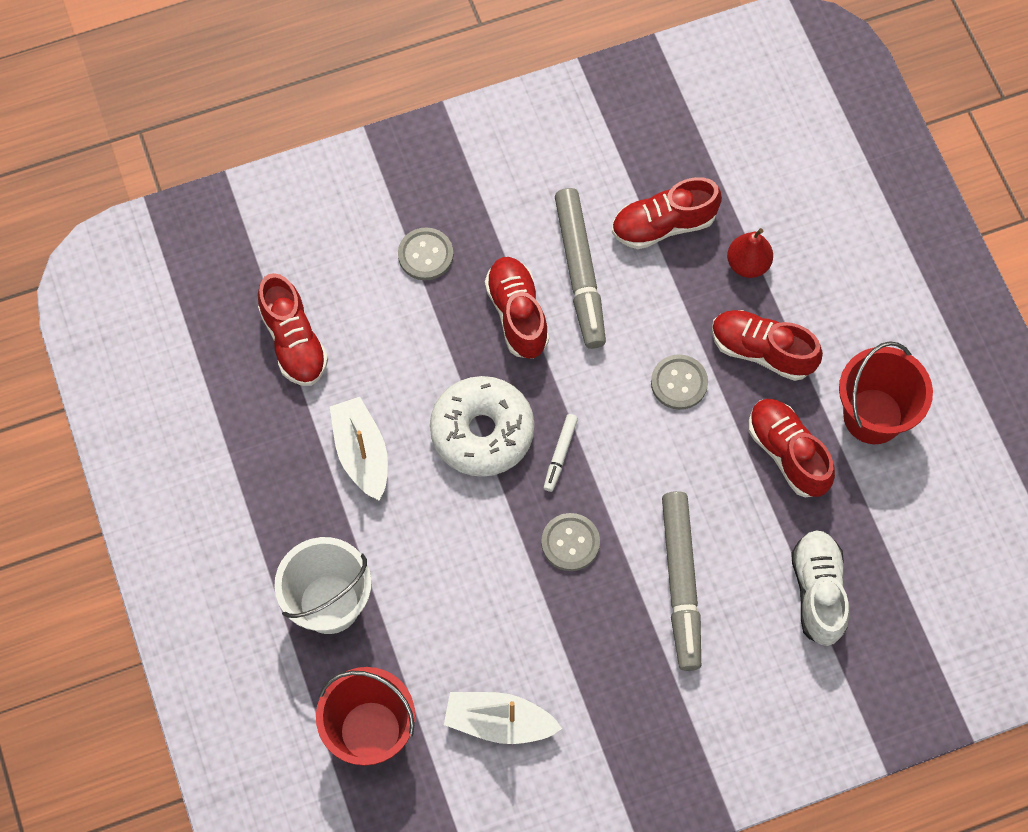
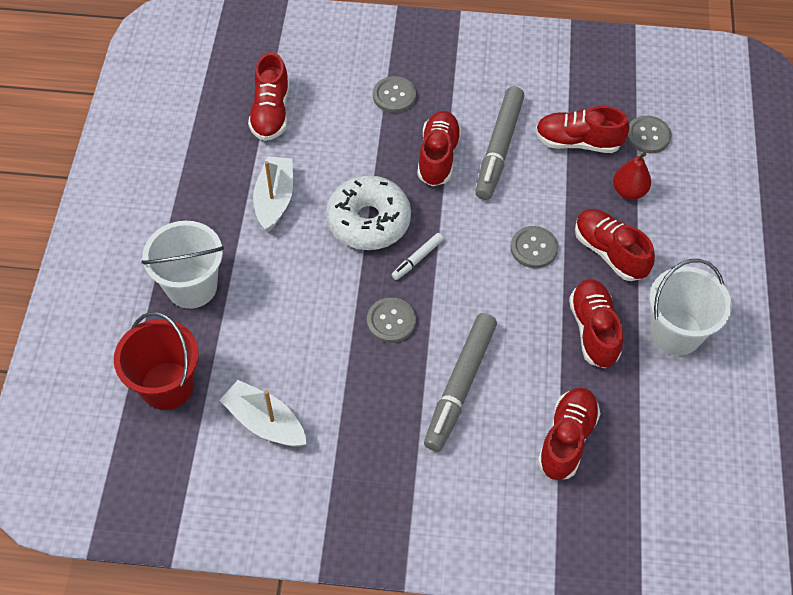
camera: 25 degrees right, 10 degrees down
(736, 182) = (648, 135): none -> grey button
(818, 592) = (566, 439): white shoe -> red shoe
(873, 416) = (676, 332): red bucket -> white bucket

